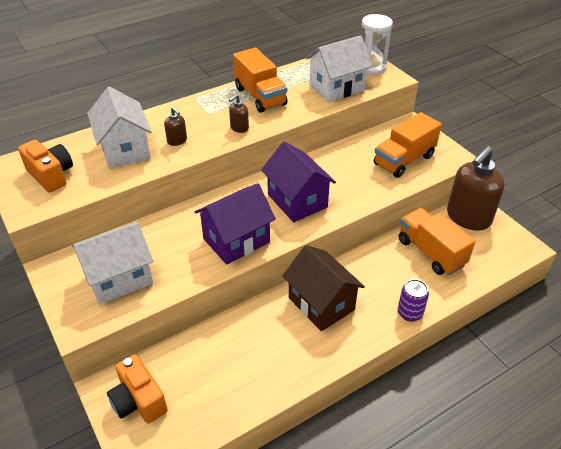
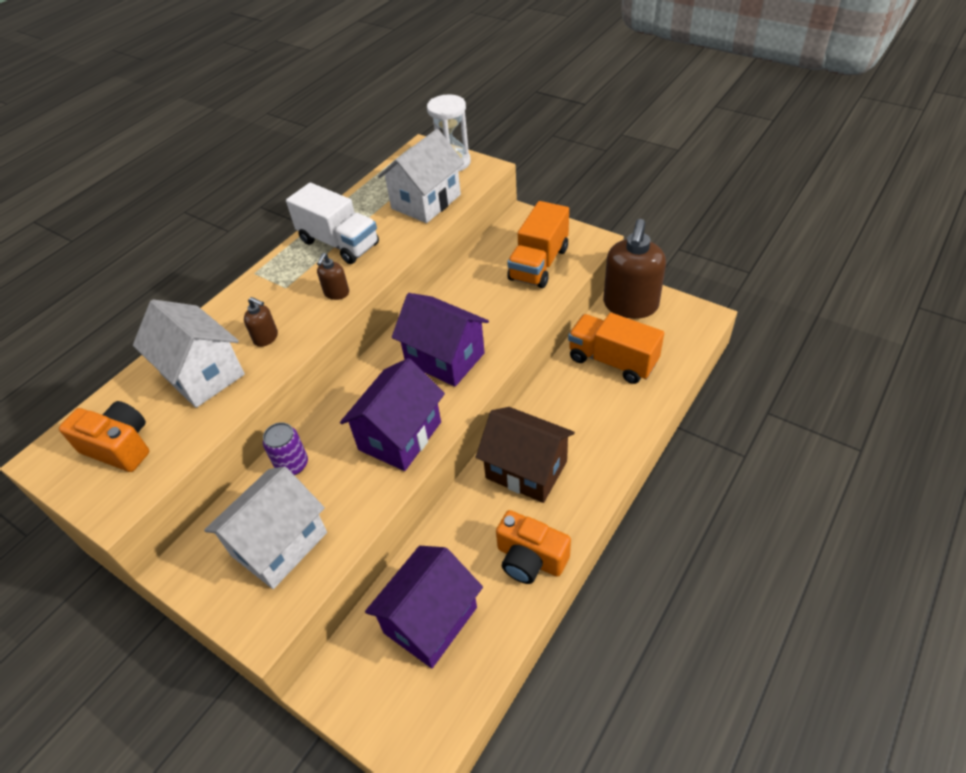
camera: 20 degrees left, 5 degrees up
(139, 400) = (377, 683): orange camera -> orange camera (530, 559)
(197, 376) = (430, 620): none -> purple house
(260, 96) = (339, 243): orange truck -> white truck
(410, 313) = (627, 440): purple can -> purple can (292, 464)

